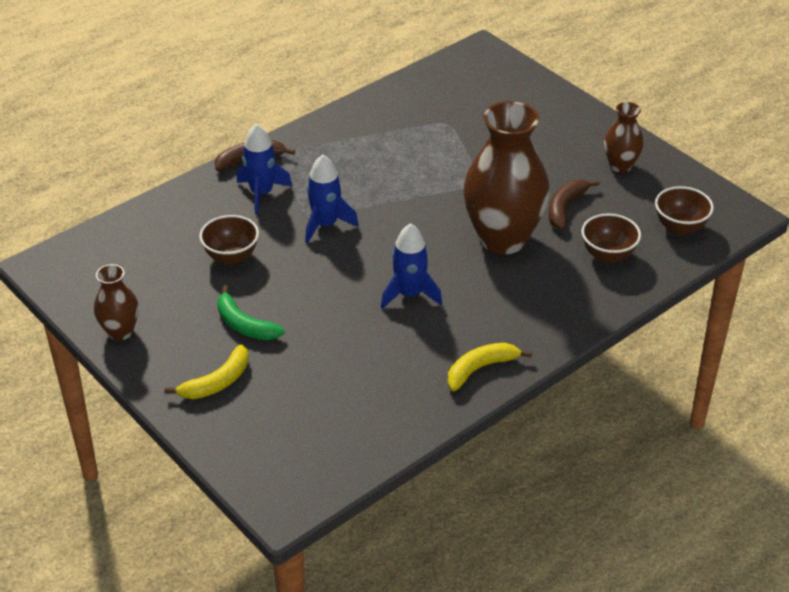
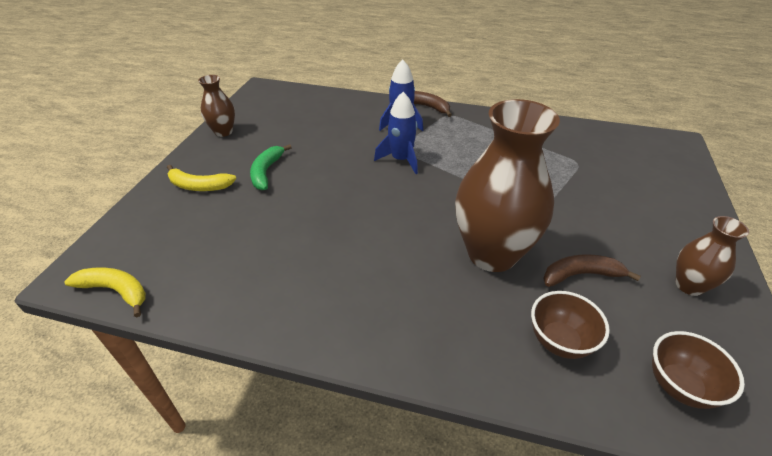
camera: 55 degrees right, 0 degrees up
(231, 256) = (329, 139): brown bowl -> none
(409, 294) = (368, 232): blue rocket -> none
(480, 369) = (312, 321): yellow banana -> yellow banana (116, 291)

